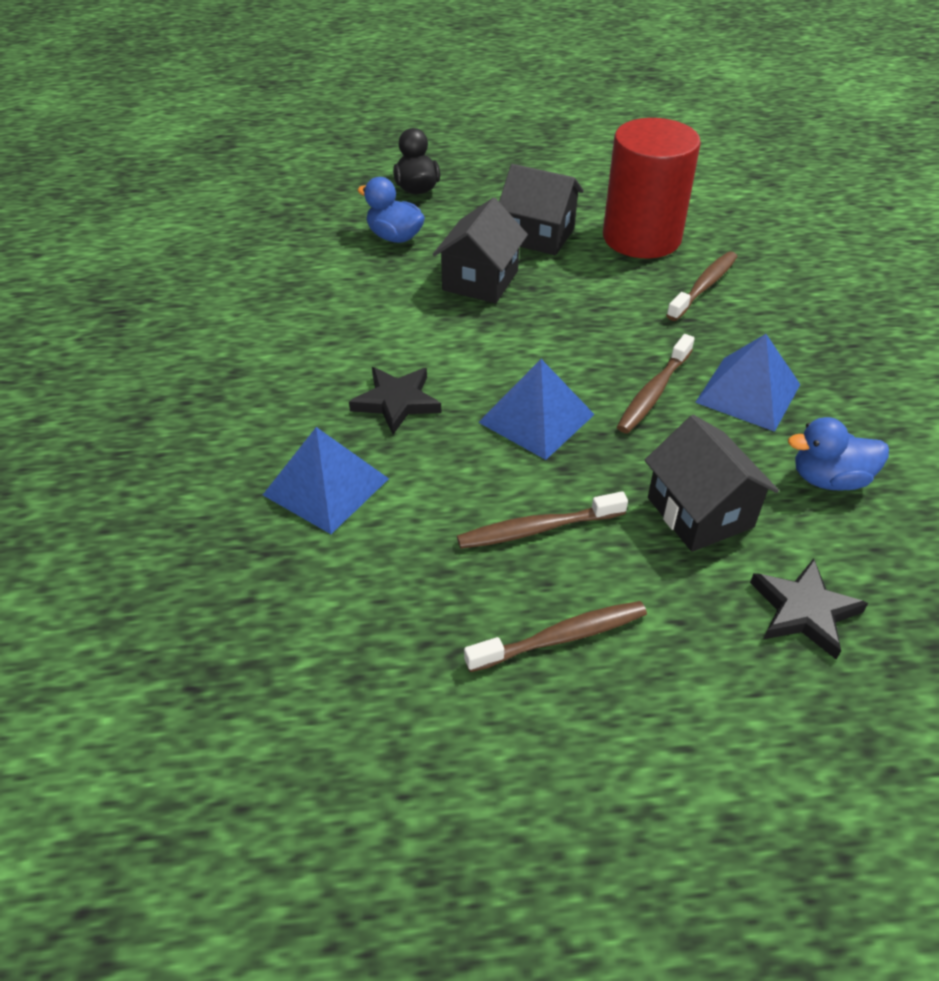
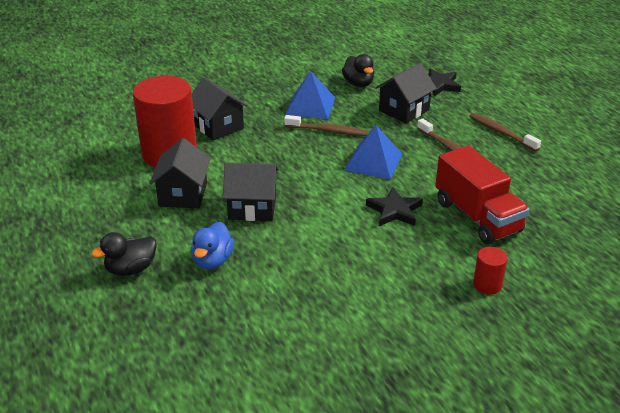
camera: 110 degrees left, 10 degrees down
(182, 437) = (487, 285): none -> red cylinder
(326, 486) = (477, 216): blue pyramid -> red truck
(704, 286) = (218, 126): brown toothbrush -> black house
(829, 479) = (358, 83): blue duck -> black duck

